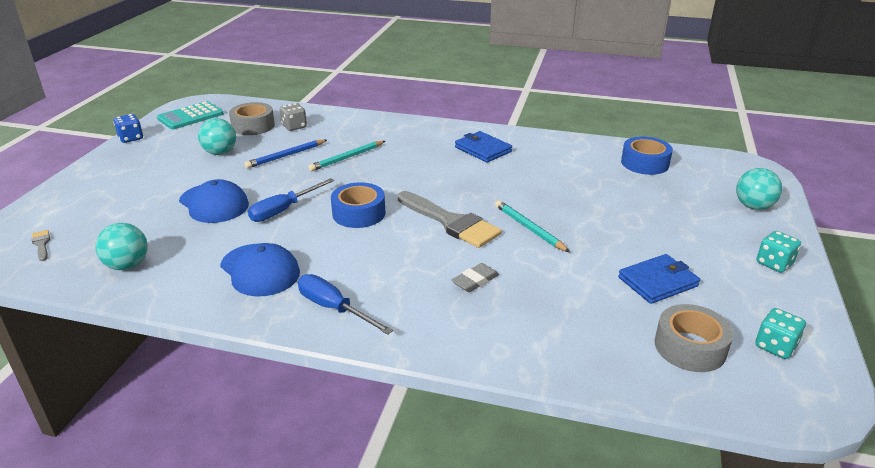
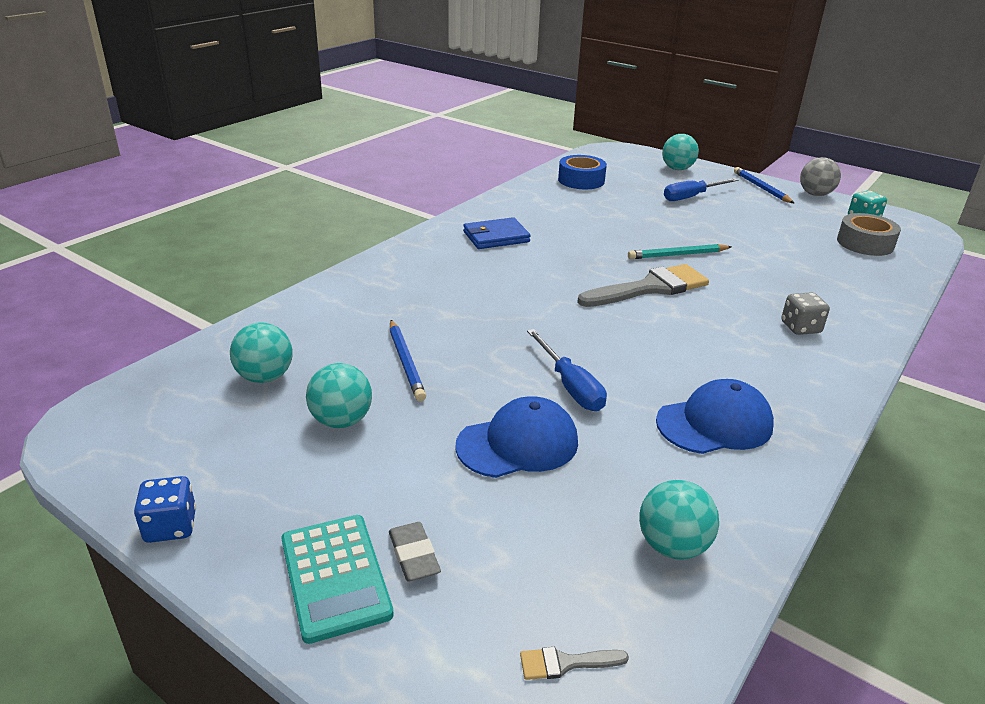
camera: 70 degrees left, 0 degrees up
(191, 116) = (144, 439): turquoise calculator -> turquoise calculator (335, 576)
(253, 126) = (265, 377): grey tape -> turquoise ball
(294, 127) = (308, 341): grey dice -> grey dice (800, 328)
(334, 308) = (802, 384): blue screwdriver -> blue screwdriver (691, 197)
(346, 158) = (451, 318): turquoise pencil -> none
(359, 213) = (605, 335): blue tape -> none
(475, 281) = (763, 300): grey eraser -> grey eraser (414, 555)
(658, 282) = (778, 229): blue wallet -> none
(774, 263) = (761, 188): turquoise dice -> blue pencil
(811, 305) = (815, 194): none -> grey ball

